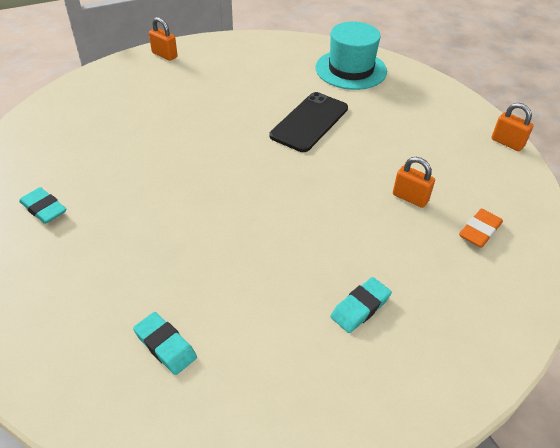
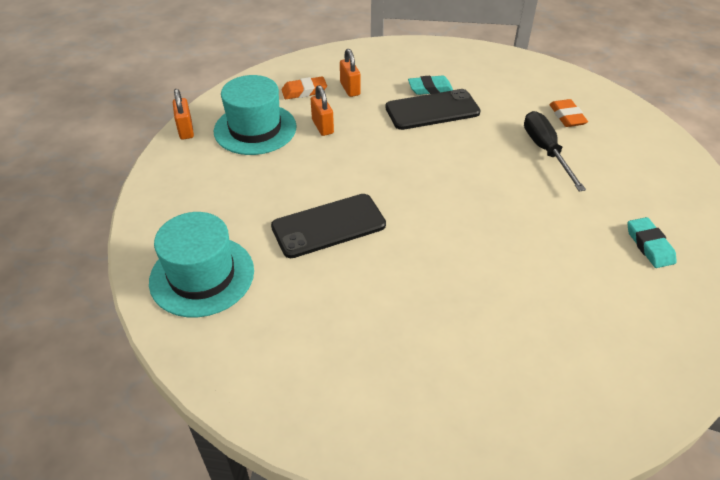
camera: 145 degrees left, 0 degrees up
(164, 55) = (424, 445): orange padlock -> orange padlock (350, 89)
(165, 345) = (567, 116): turquoise eraser -> orange eraser
(172, 273) = (546, 151): none -> black screwdriver
(329, 272) = (432, 110): none -> black phone
(460, 169) = (255, 129): none -> turquoise hat

